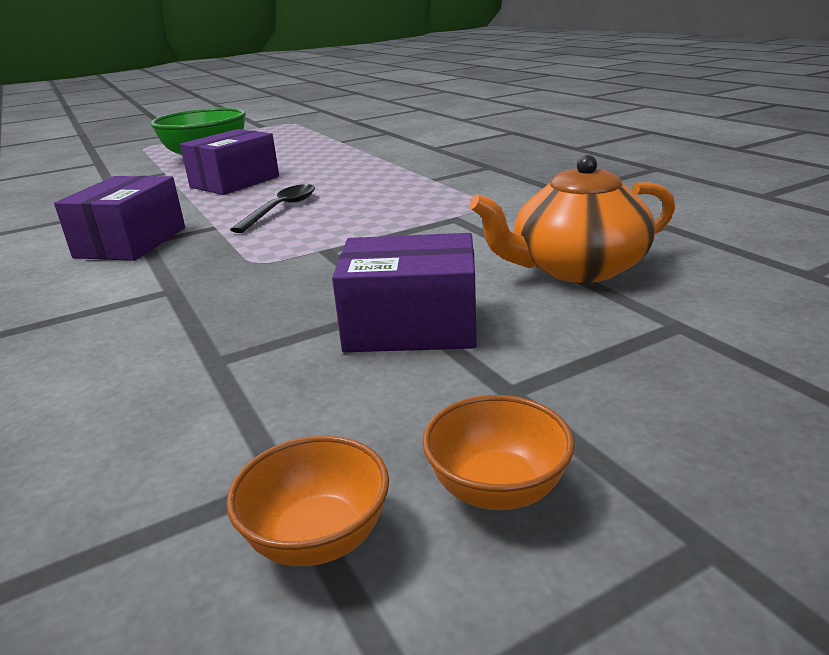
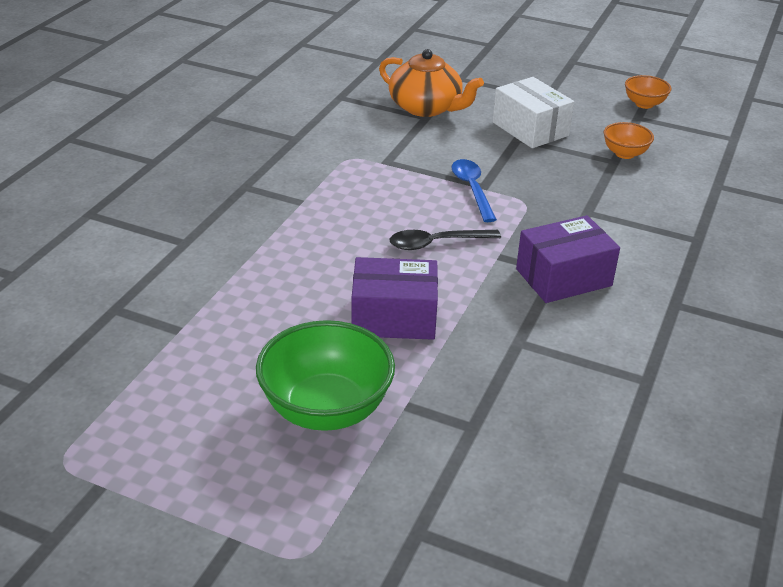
camera: 130 degrees left, 10 degrees up
(331, 243) = (472, 189): none -> blue spoon
(411, 326) = (530, 129): purple box -> white box
(497, 489) = (592, 87): orange bowl -> orange bowl (625, 153)

